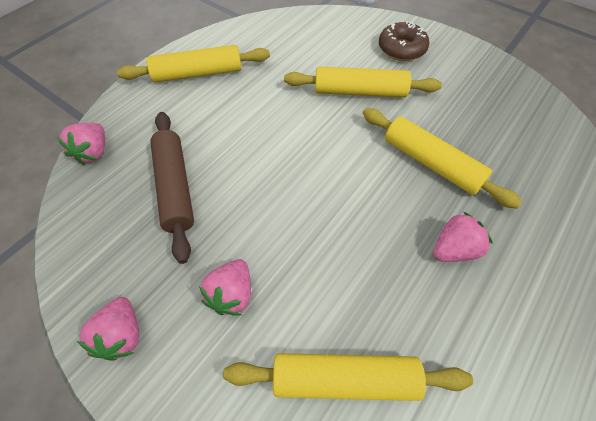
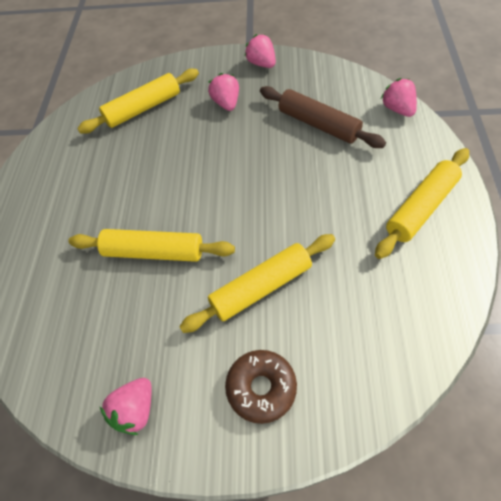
camera: 150 degrees right, 0 degrees up
(454, 249) = (110, 197): pink strawberry -> pink strawberry (135, 410)

